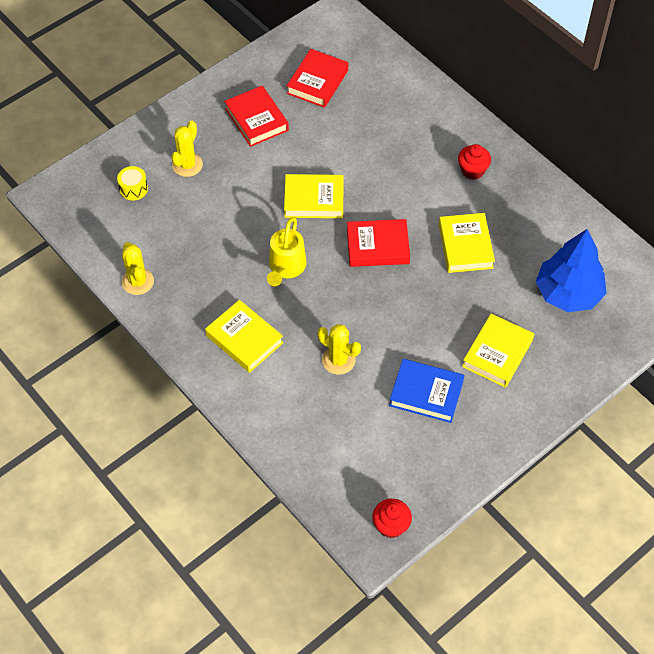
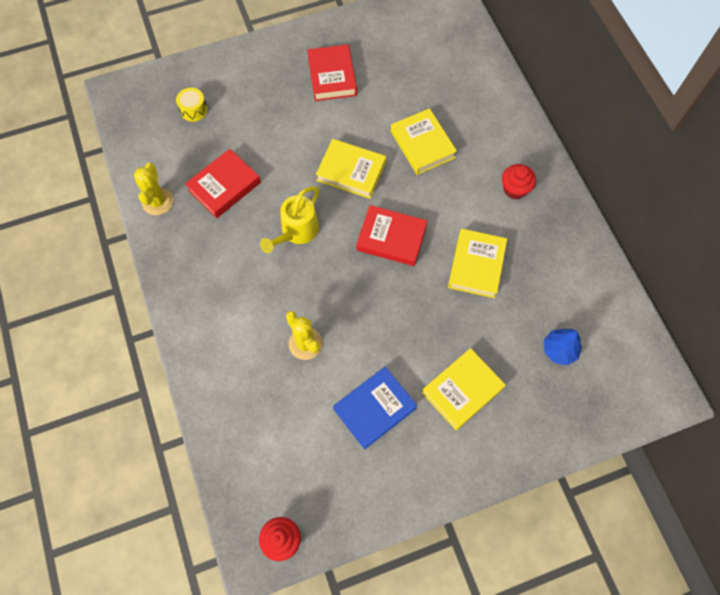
camera: 20 degrees right, 10 degrees up
(187, 165) = (251, 101): yellow cactus -> none
(244, 339) = (227, 291): yellow book -> yellow book (422, 144)
(317, 82) = (403, 56): red book -> red book (224, 186)
(426, 393) = (374, 409): blue book -> blue book turned 75 degrees counterclockwise
(568, 293) = (559, 350): blue tree -> blue tree, size x0.52

